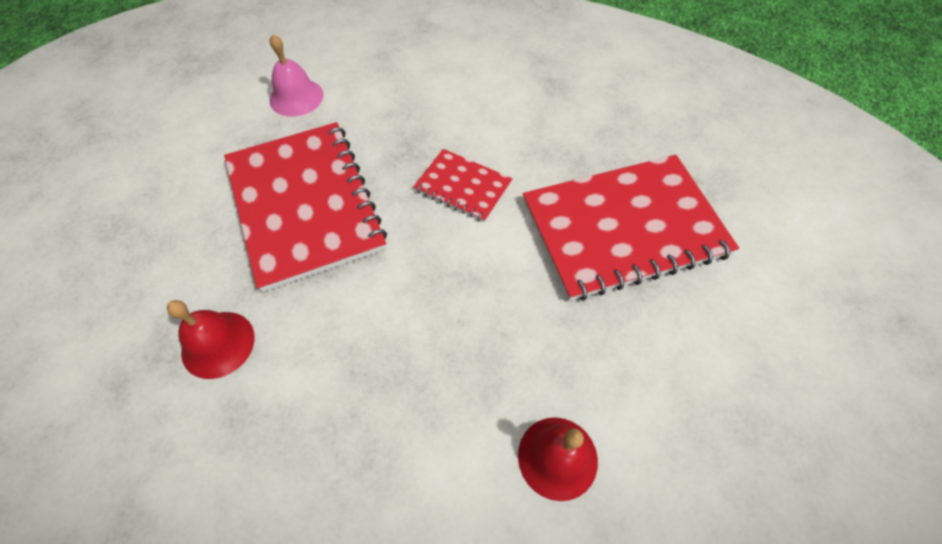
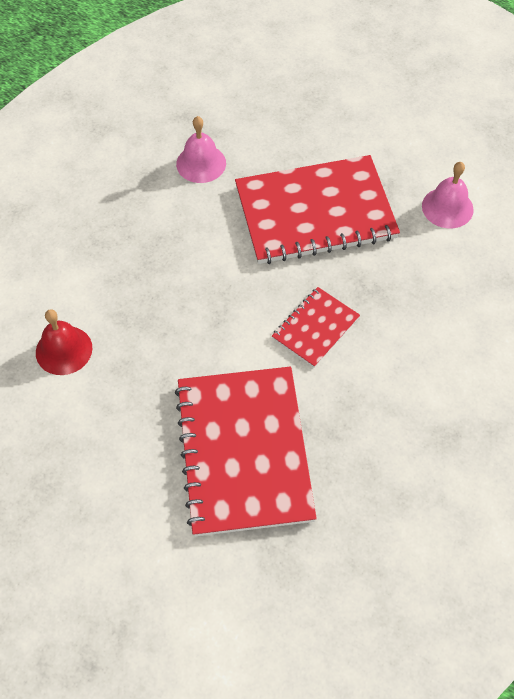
camera: 100 degrees right, 0 degrees up
(218, 344) = (201, 163): red bell -> pink bell

